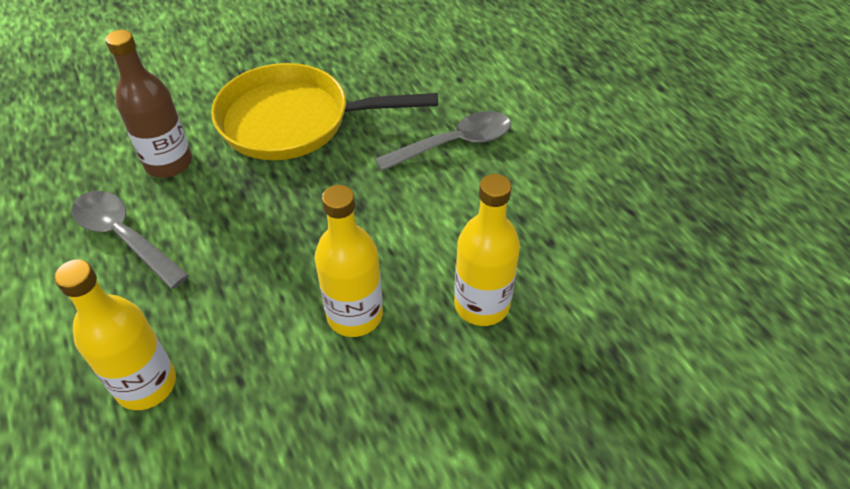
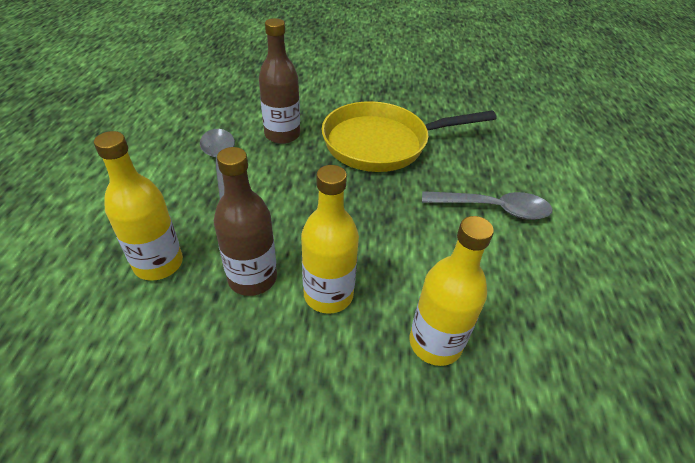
camera: 30 degrees right, 5 degrees down
(265, 341) = (252, 278): none -> brown bottle
(294, 121) = (382, 143): yellow pan -> yellow pan turned 45 degrees counterclockwise

